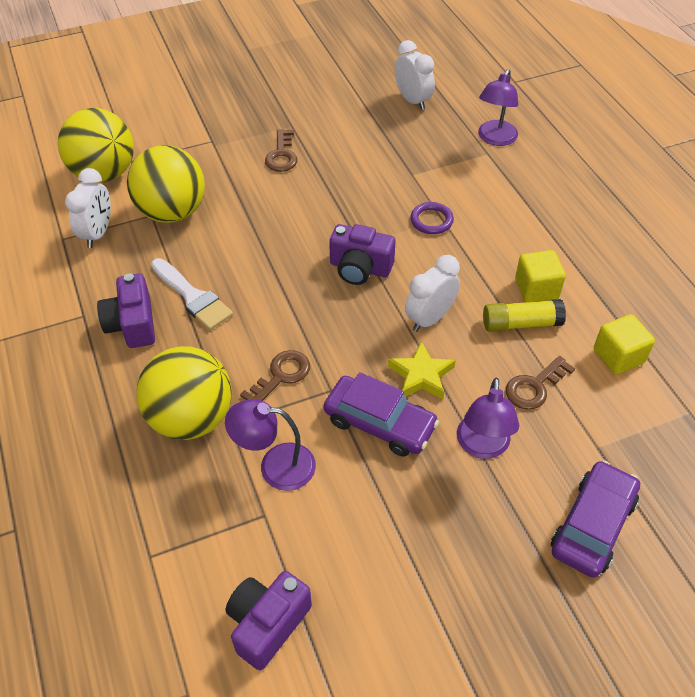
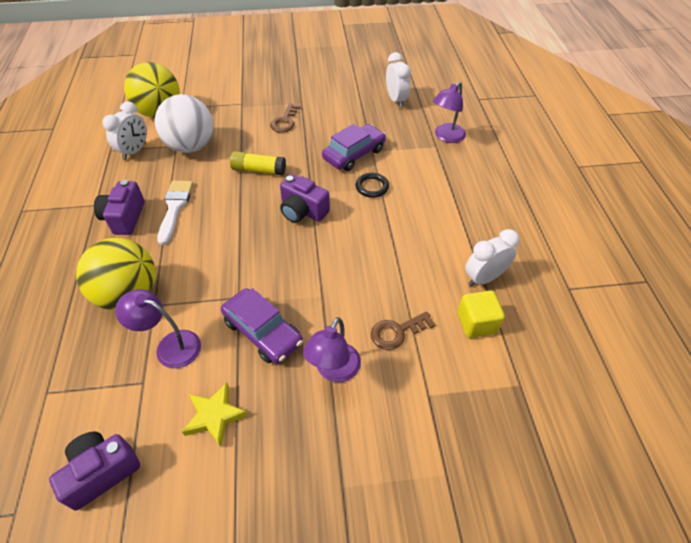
camera: 15 degrees right, 0 degrees up
(172, 212) = (191, 146): yellow ball -> white ball
(193, 297) = (175, 207): white brush -> white brush turned 150 degrees counterclockwise
(281, 376) = (208, 278): brown key -> none
(421, 375) = (311, 302): yellow star -> yellow star (215, 416)
(430, 318) = (338, 259): white clock -> white clock (484, 278)
(431, 220) = (372, 187): purple ring -> black ring
(521, 323) = (407, 279): yellow glue stick -> yellow glue stick (259, 170)
(536, 289) = (431, 255): yellow cube -> none
(592, 525) = (396, 462): purple car -> purple car (354, 154)

